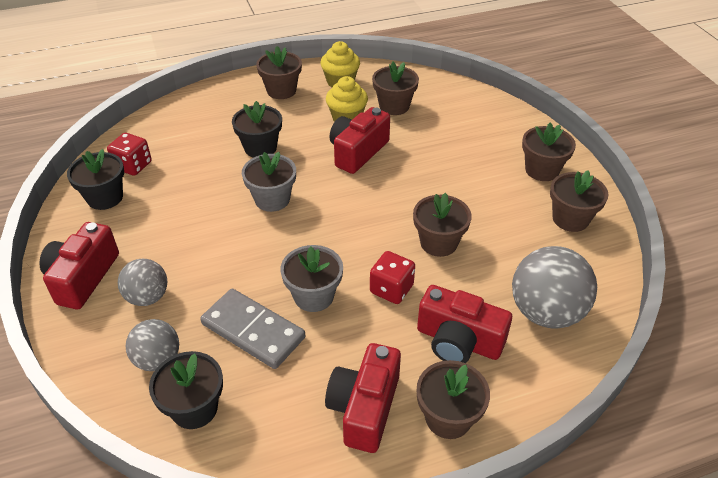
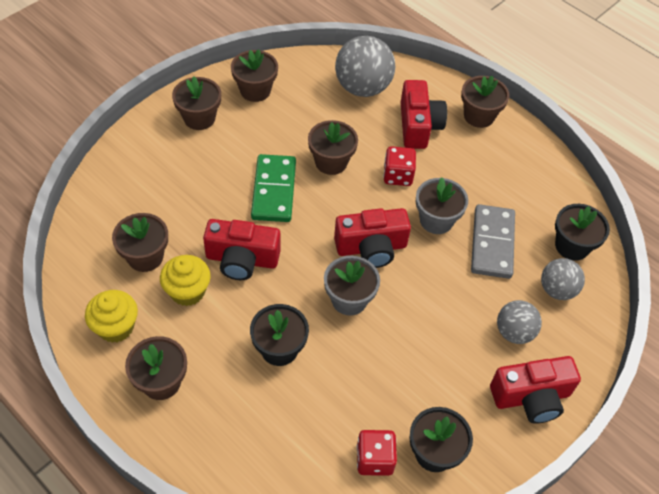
camera: 120 degrees left, 10 degrees up
(364, 408) = (503, 157): red camera -> red camera (371, 248)
(423, 191) = (273, 190): none -> green domino

